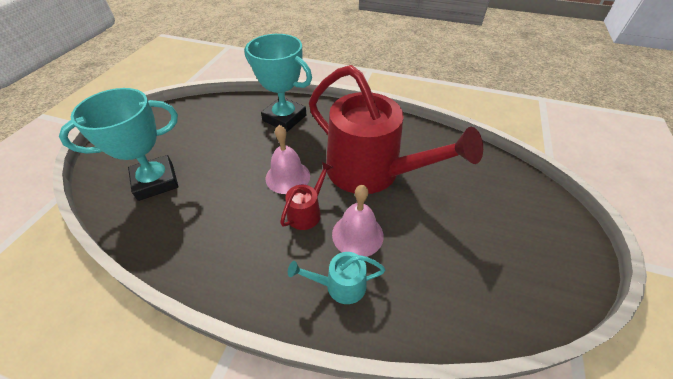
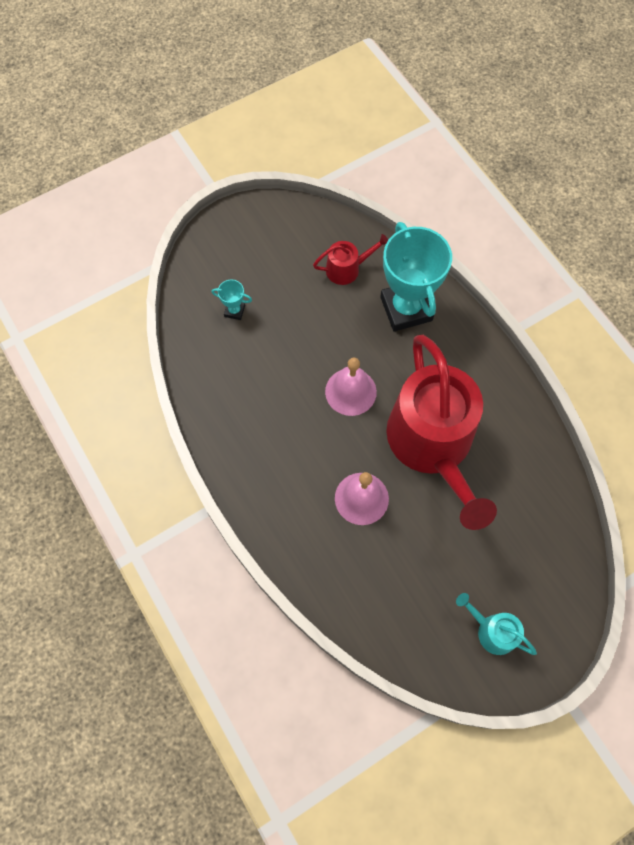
camera: 40 degrees right, 20 degrees up
(156, 181) = (234, 311): turquoise trophy -> turquoise trophy, size x0.41
(306, 212) = (337, 443): red watering can -> red watering can (347, 269)
(340, 285) = (311, 529): turquoise watering can -> turquoise watering can (492, 631)

